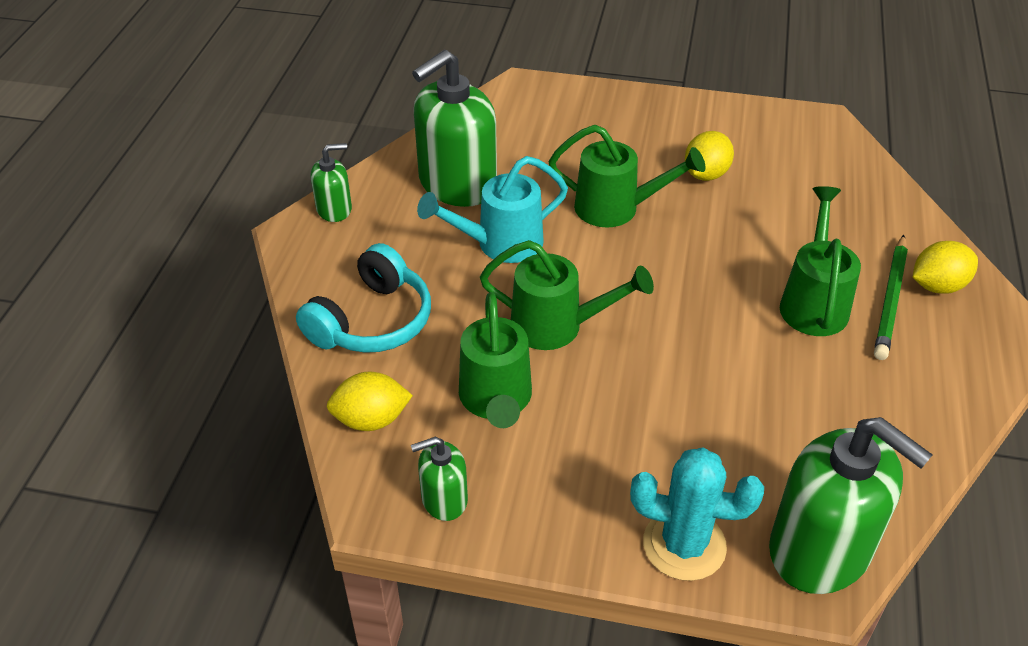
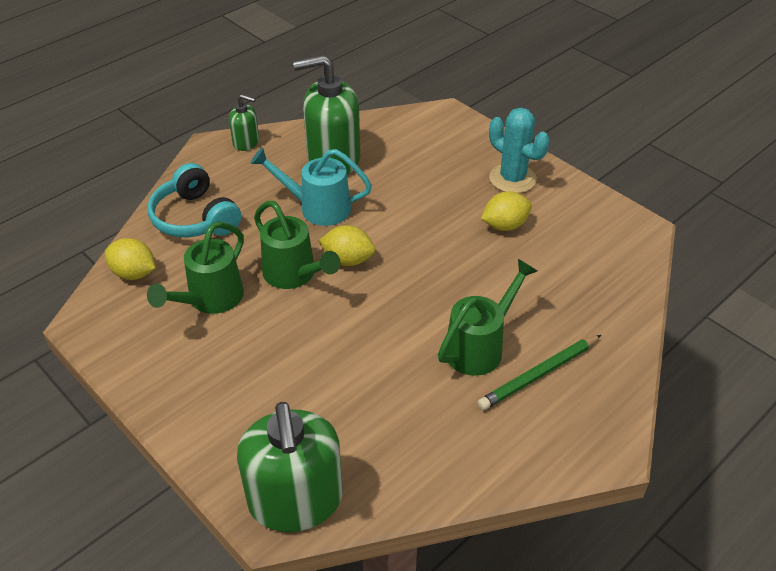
camera: 35 degrees right, 0 degrees up
(372, 321) = (195, 218): turquoise headphones -> turquoise headphones turned 75 degrees clockwise
(444, 499) = (122, 339): green soap dispenser -> none
(616, 208) = (416, 220): green watering can -> none
(684, 545) = (219, 445): turquoise cactus -> turquoise cactus (512, 179)
(937, 286) = (588, 384): yellow lemon -> yellow lemon (348, 260)

